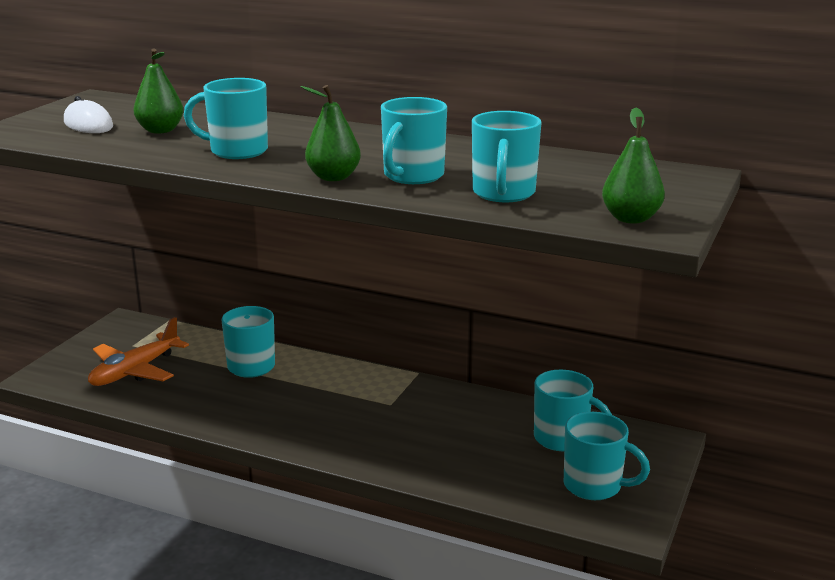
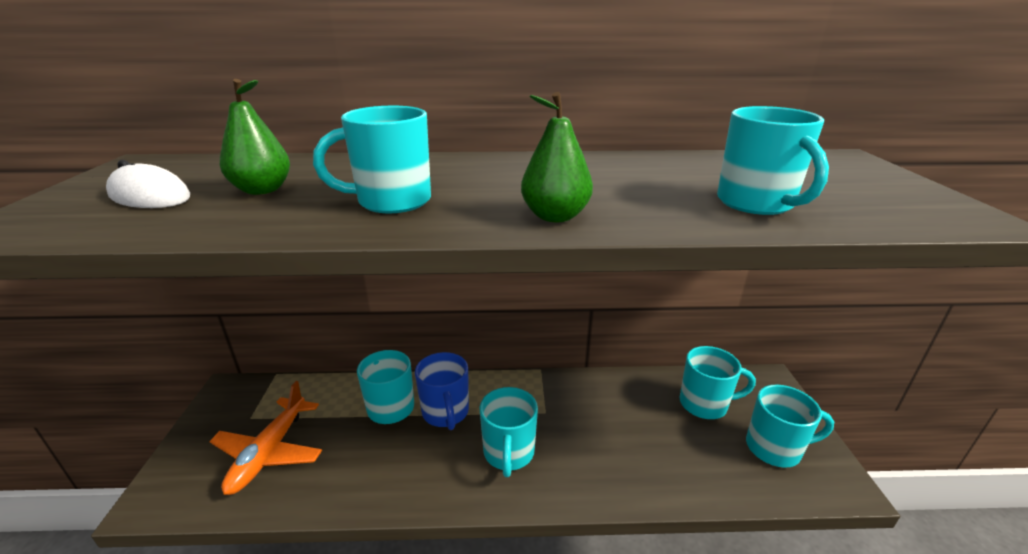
camera: 25 degrees left, 5 degrees up
(297, 382) = (445, 413): none -> blue mug
(412, 176) = (633, 199): turquoise mug -> turquoise mug (508, 453)
(630, 218) = (920, 210): green pear -> none

